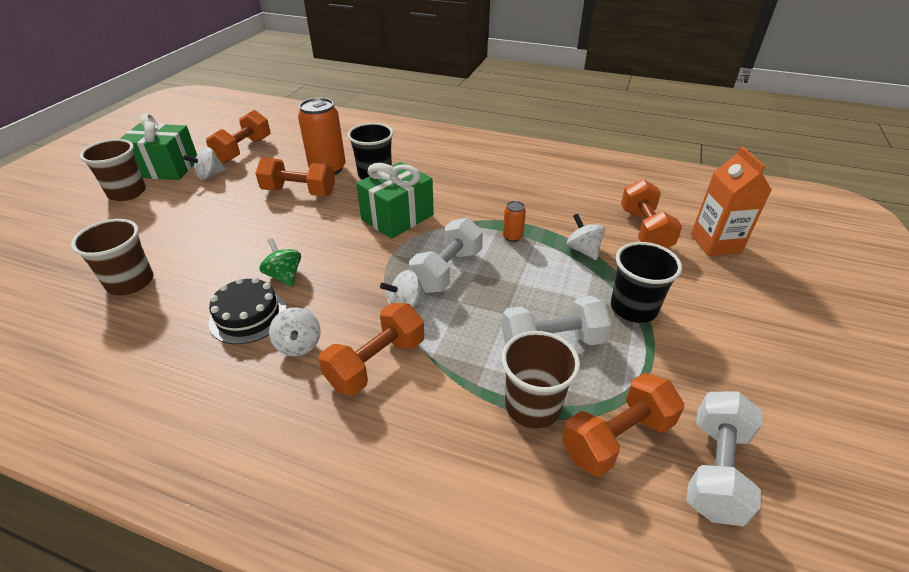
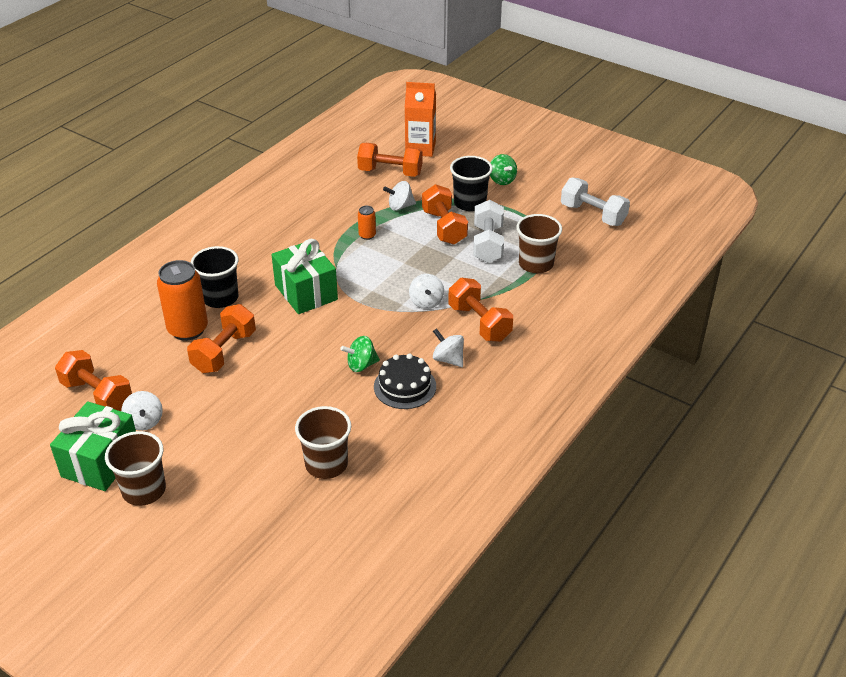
camera: 75 degrees left, 0 degrees up
(299, 345) = (448, 359): white spinning top -> white spinning top turned 135 degrees counterclockwise
(447, 271) = (394, 276): white dumbbell -> none
(617, 438) = (566, 240): orange dumbbell -> orange dumbbell (444, 227)
(715, 332) = (502, 180): none -> green spinning top

